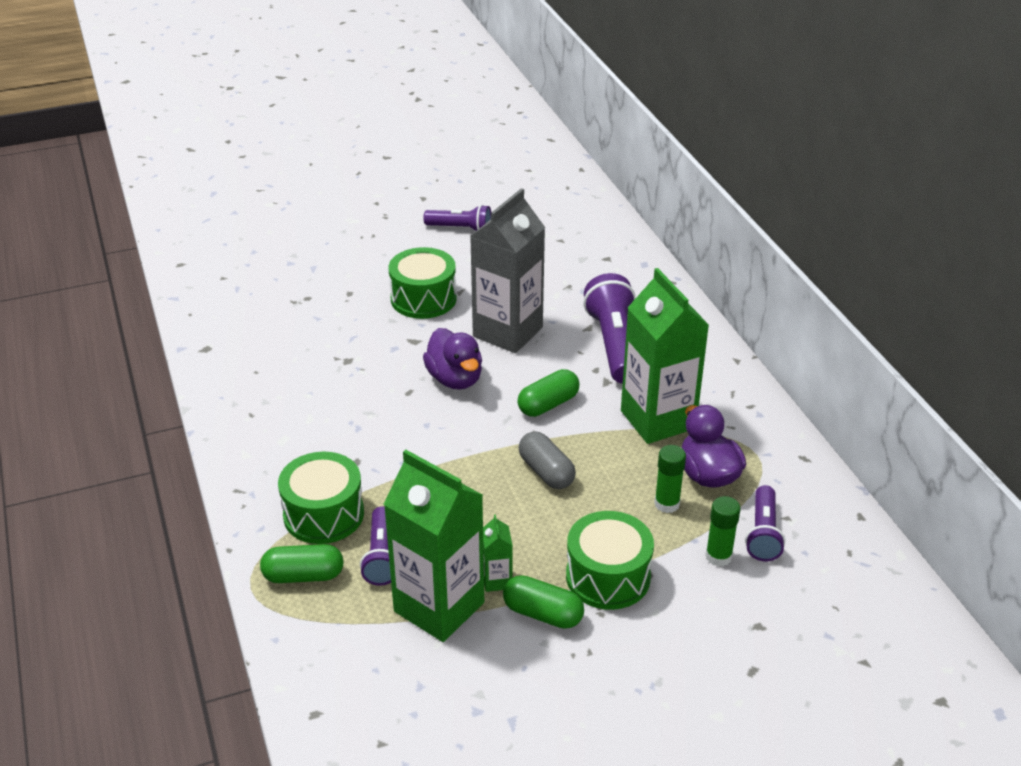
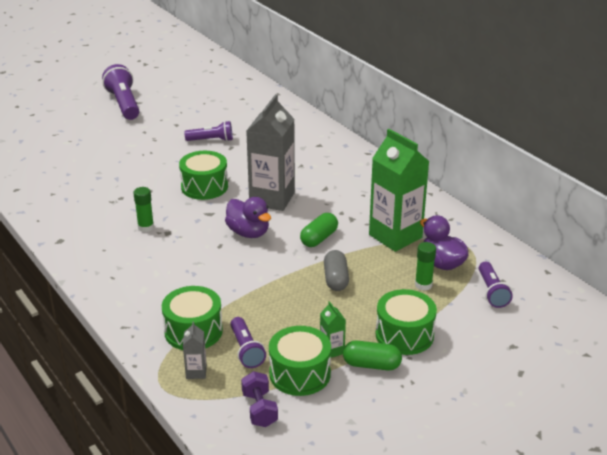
camera: 15 degrees left, 5 degrees down
(303, 576) = (196, 372): green capsule -> grey carton
(364, 649) = (259, 409): none -> purple dumbbell
(439, 607) = (300, 374): green carton -> green drum
(546, 472) = (336, 279): grey capsule -> grey capsule turned 45 degrees clockwise
(614, 344) = (346, 195): purple flashlight -> purple flashlight (124, 104)
(718, 556) = (470, 310): green glue stick -> green glue stick (146, 227)

